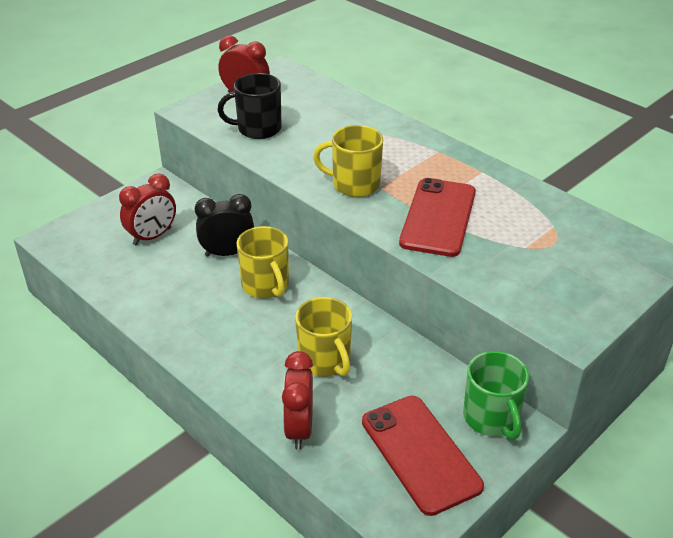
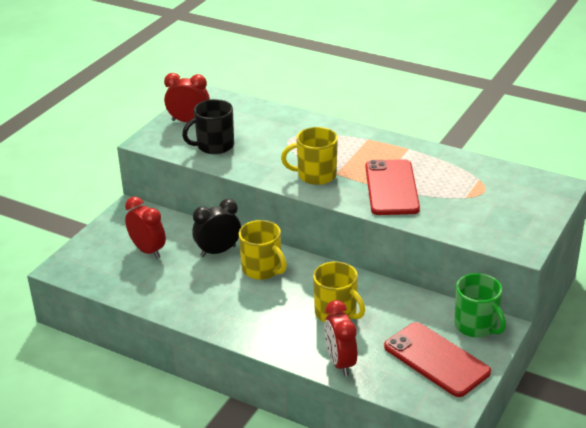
camera: 15 degrees left, 5 degrees down
(152, 236) = (148, 250): red clock -> red clock turned 75 degrees counterclockwise

